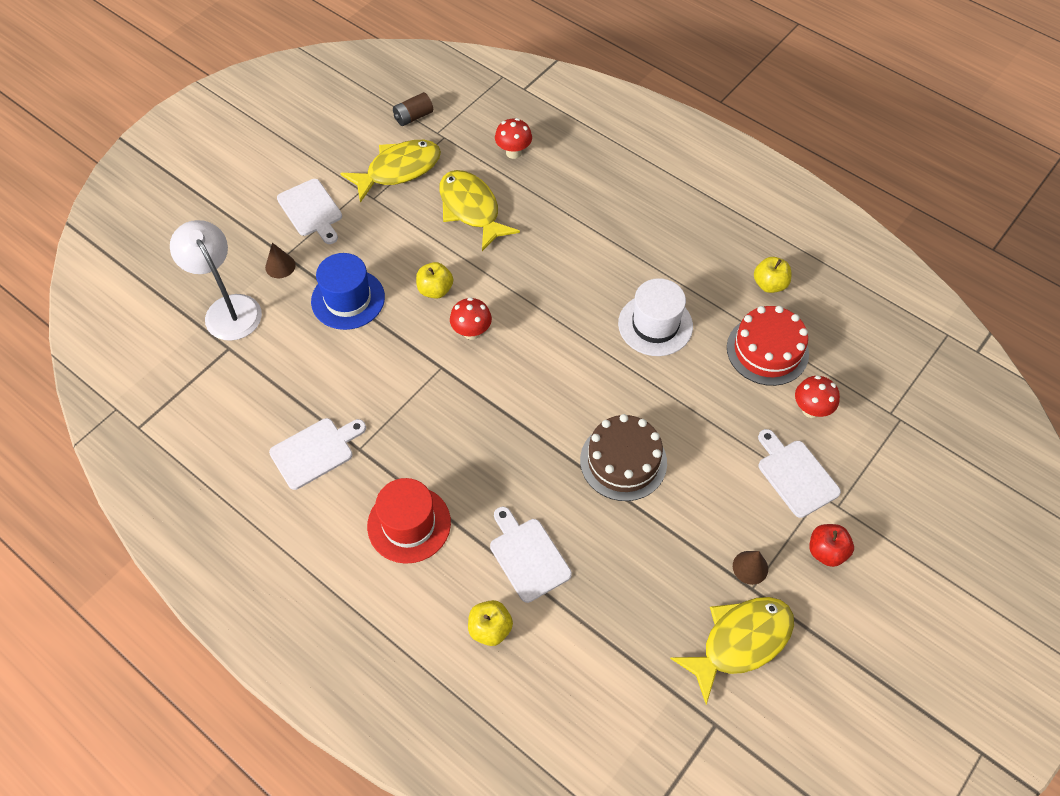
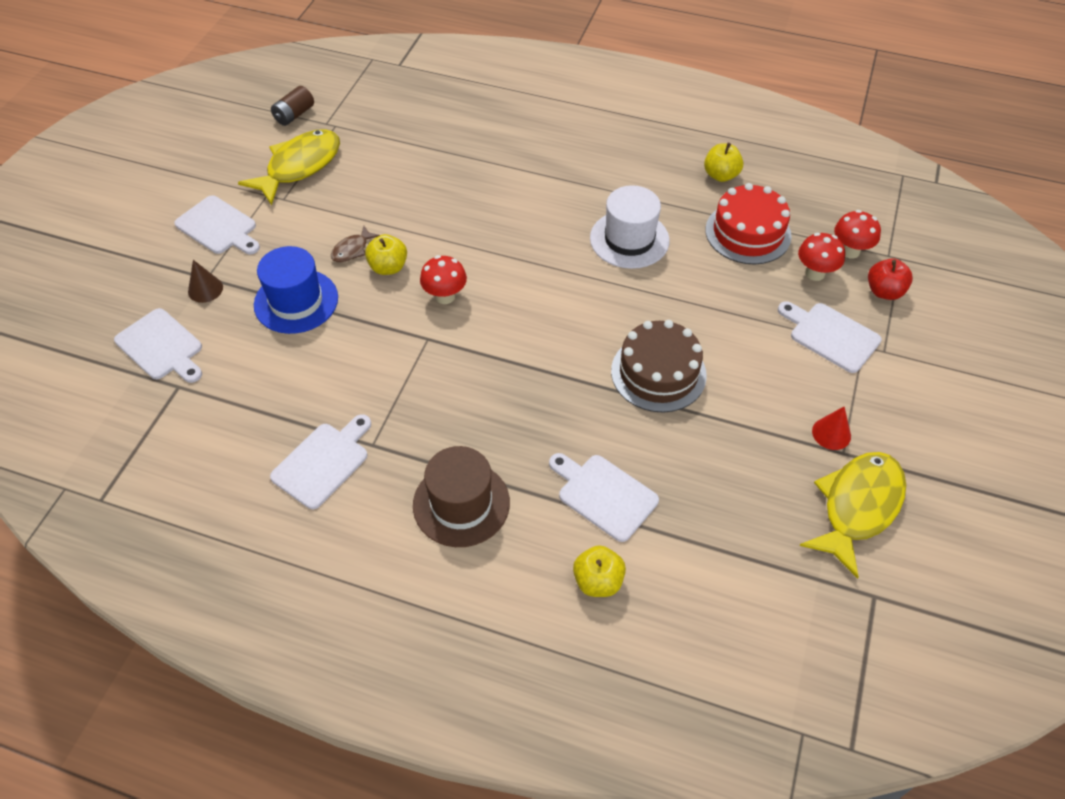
camera: 20 degrees left, 5 degrees down
(228, 308) = (161, 347): white lamp -> white cutting board
(409, 524) = (461, 504): red hat -> brown hat
(412, 264) = (352, 250): none -> brown fish
(471, 209) = (393, 183): yellow fish -> none
(513, 152) = (414, 122): red mushroom -> red mushroom (850, 251)
(750, 567) = (831, 433): brown cone -> red cone
(826, 551) = (895, 396): red apple -> red apple (884, 291)

